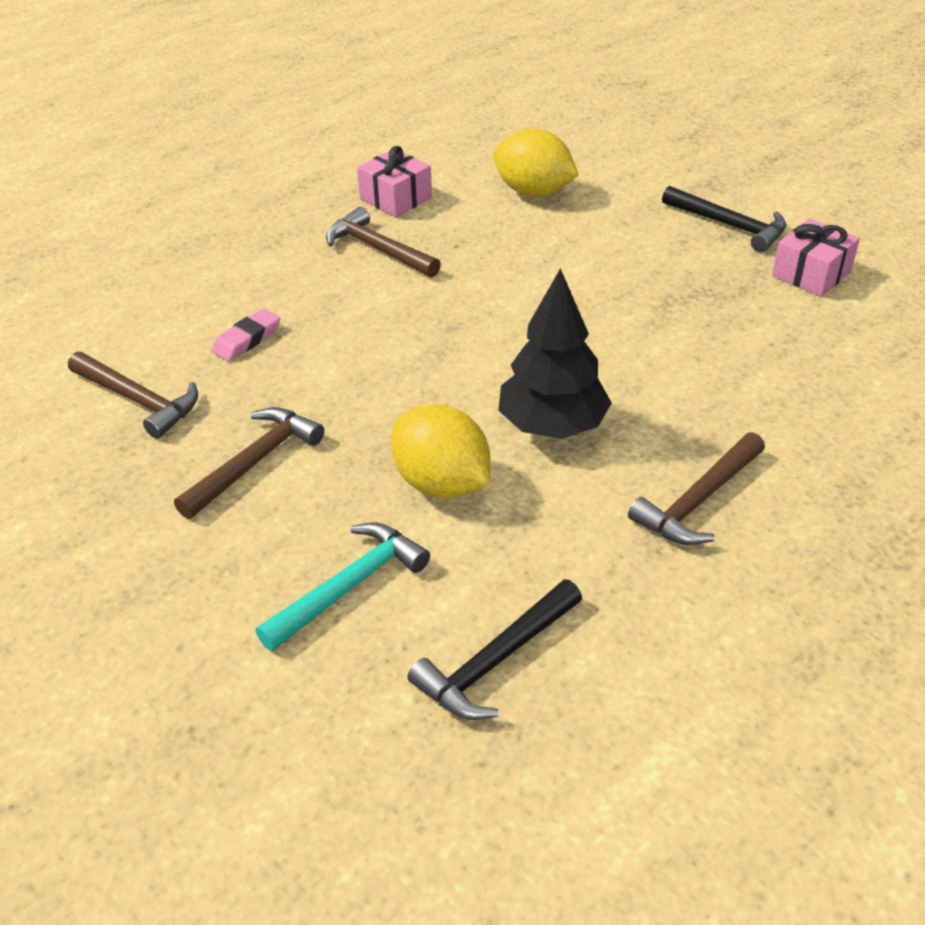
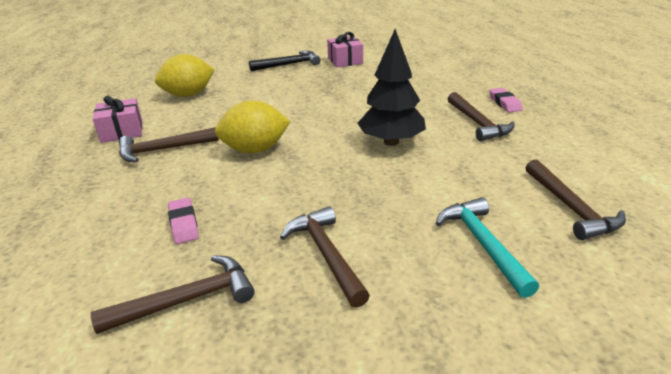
camera: 60 degrees left, 10 degrees down
(442, 483) = (410, 186): yellow lemon -> yellow lemon (255, 150)
(496, 661) = (570, 207): black hammer -> brown hammer
(817, 515) = (504, 103): none -> pink eraser

